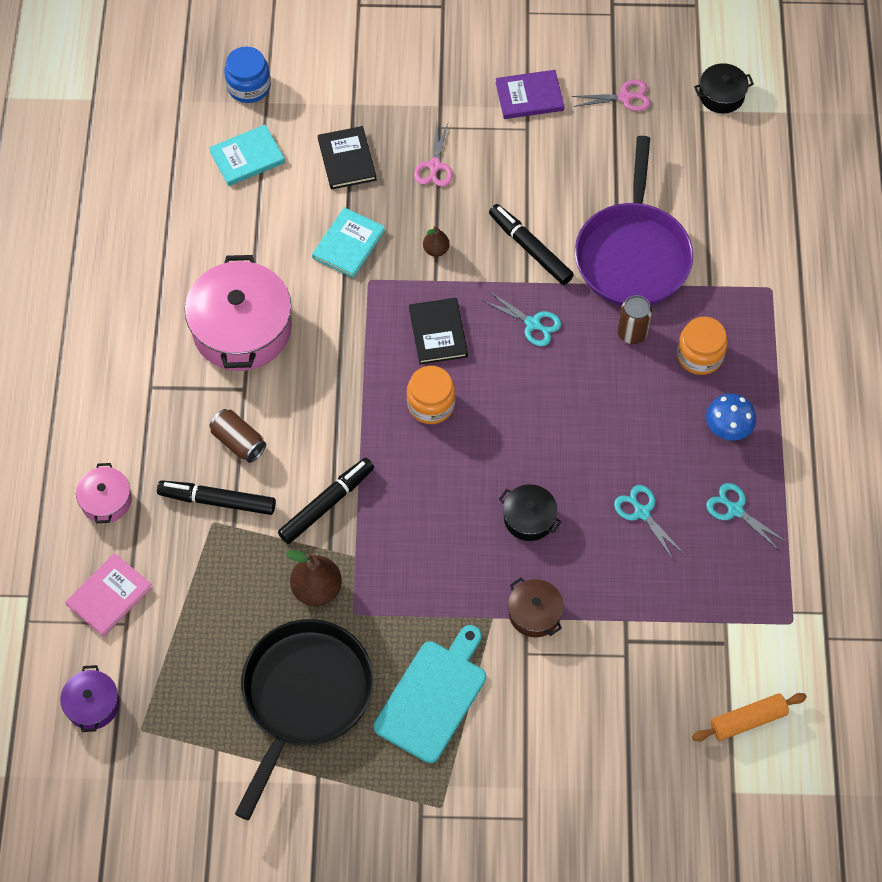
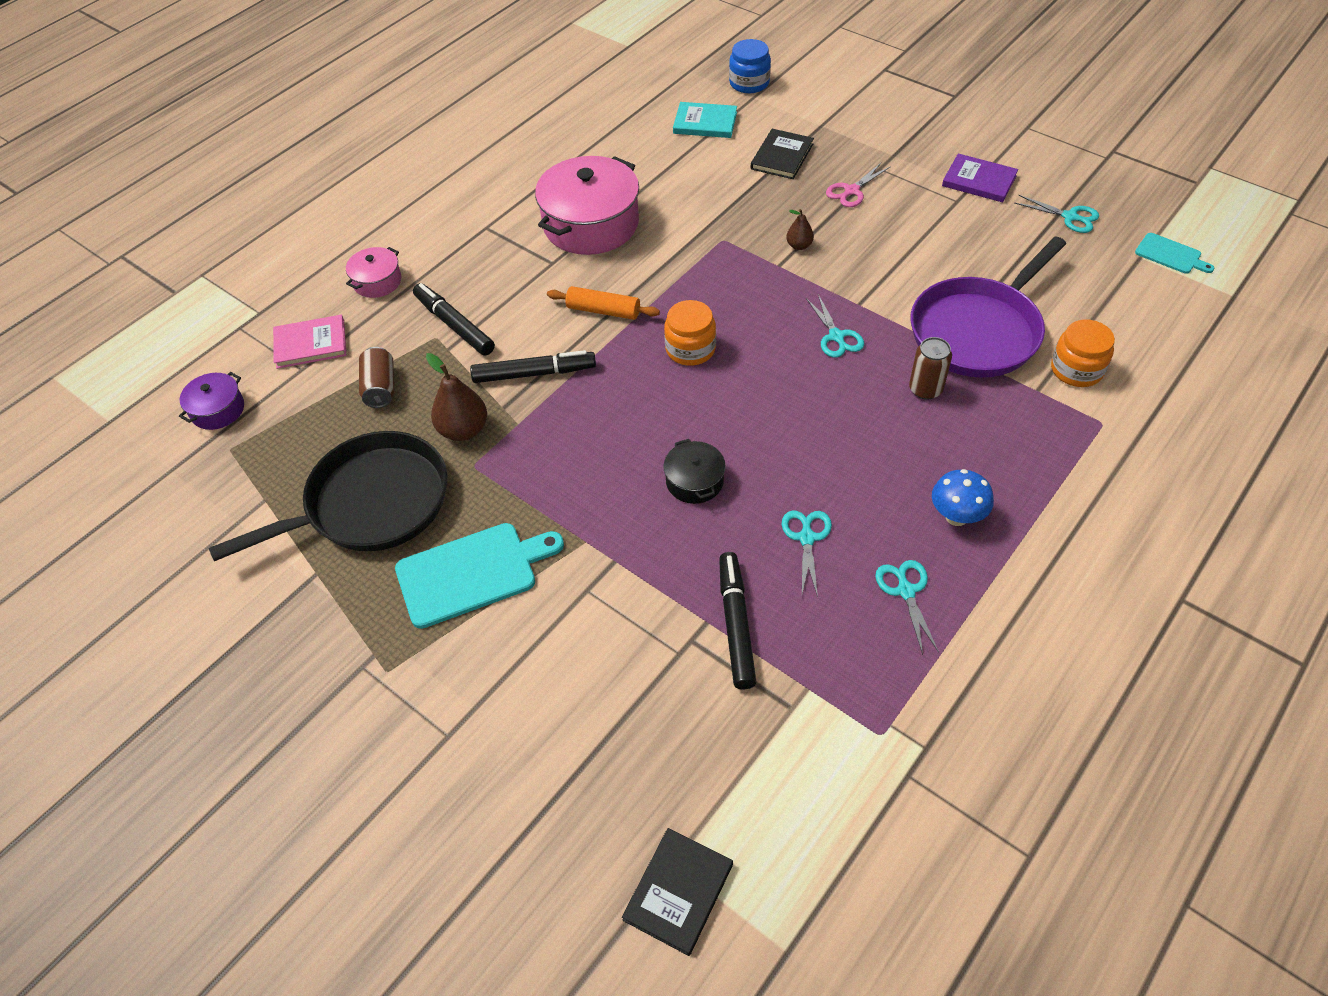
camera: 40 degrees right, 10 degrees down
(238, 442) = (511, 295): brown can -> brown can (380, 388)
(348, 244) = (729, 209): turquoise book -> none
(438, 332) = (746, 302): black book -> black book (678, 892)
(530, 248) = (884, 282): black marker -> black marker (736, 624)
(534, 613) = (626, 561): brown pot -> none
(624, 97) = (1069, 217): pink scissors -> turquoise scissors
(699, 355) = (979, 440): orange jar -> orange jar (1076, 370)
(721, 95) = (1170, 254): black pot -> turquoise cutting board
(747, 720) = (751, 799): orange rolling pin -> orange rolling pin (603, 311)

